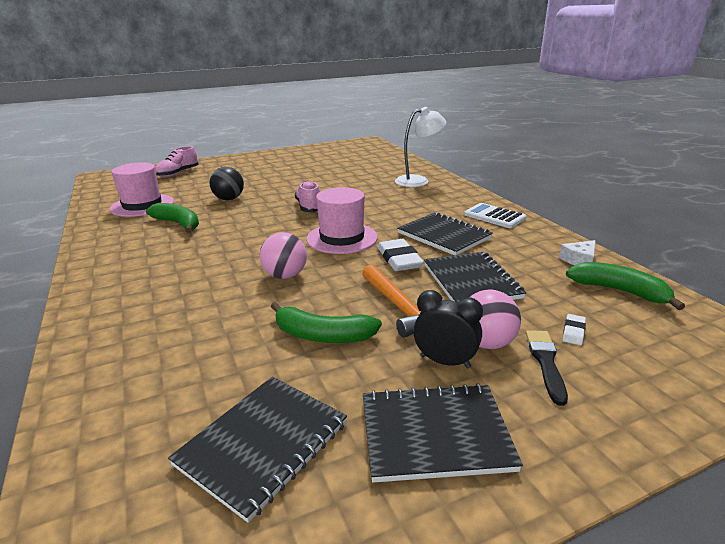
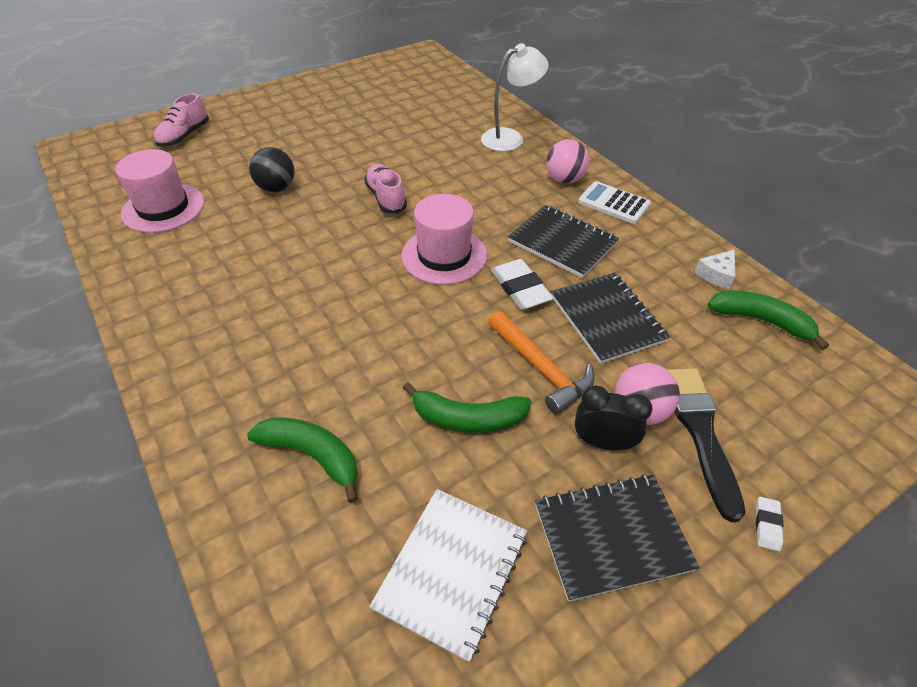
camera: 10 degrees left, 20 degrees up
(178, 224) = (228, 242): green banana -> green banana (312, 455)
(263, 444) = (452, 571): black notebook -> white notebook
(285, 276) = (397, 327): pink ball -> pink ball (564, 179)
(546, 362) = (700, 432): black brush -> black brush, size x1.59
(573, 332) = (722, 386): white eraser -> white eraser (767, 525)

